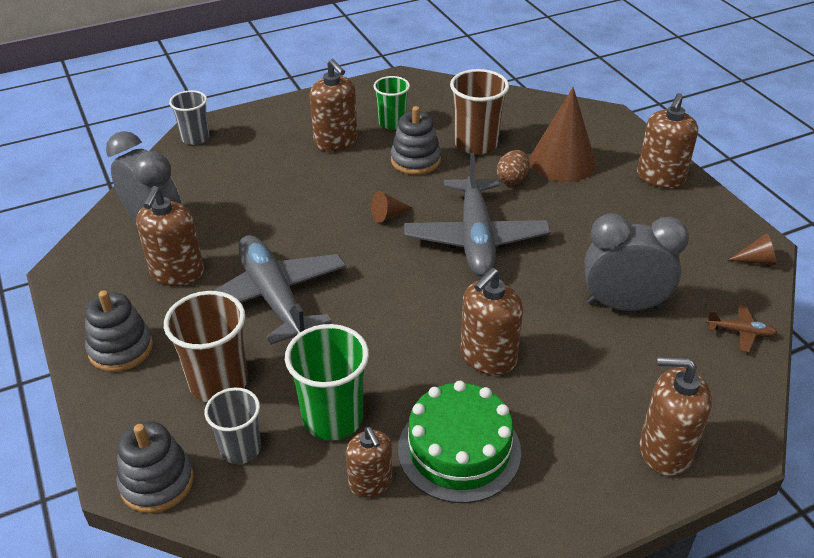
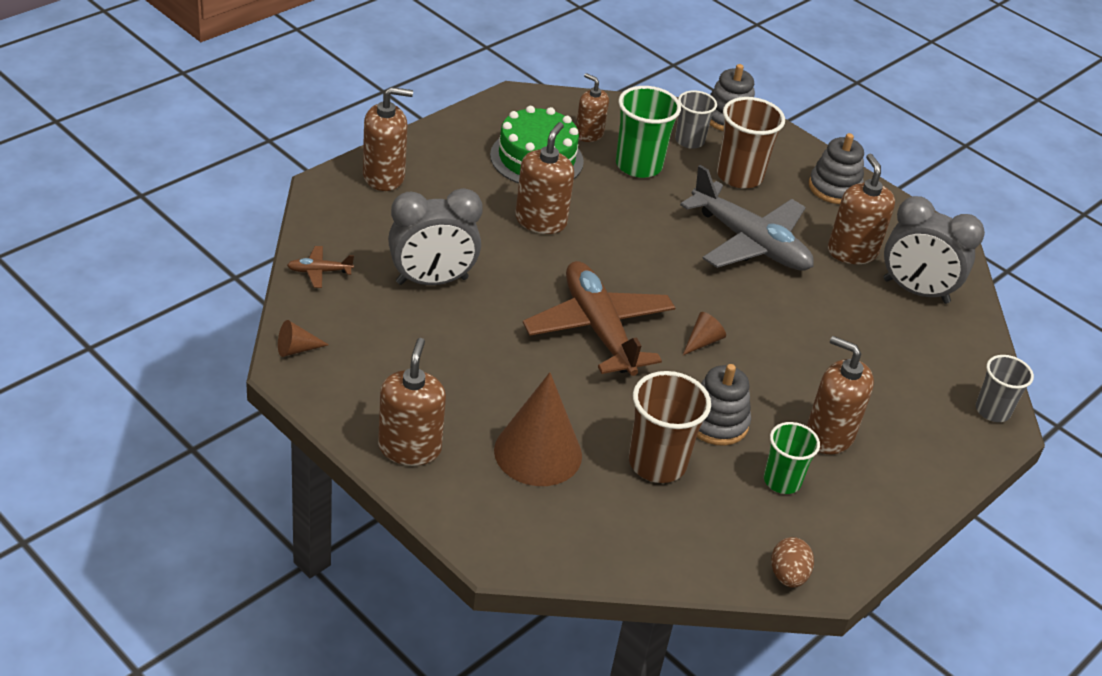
camera: 155 degrees right, 0 degrees up
(475, 238) = (599, 329): grey plane -> brown plane
(512, 179) = (590, 413): brown egg -> brown egg (788, 576)

